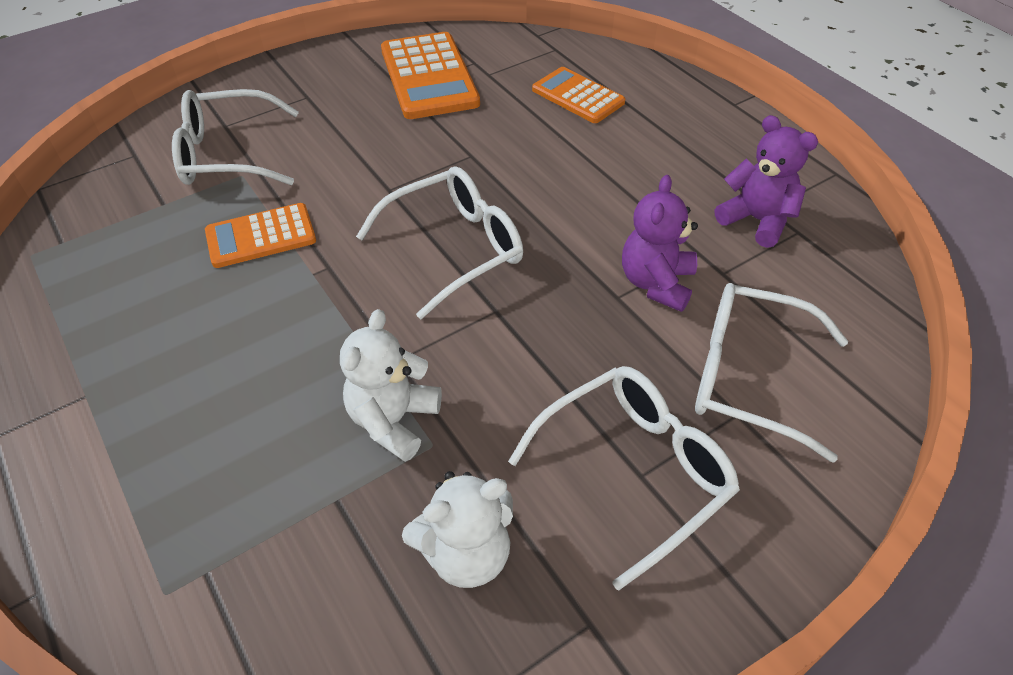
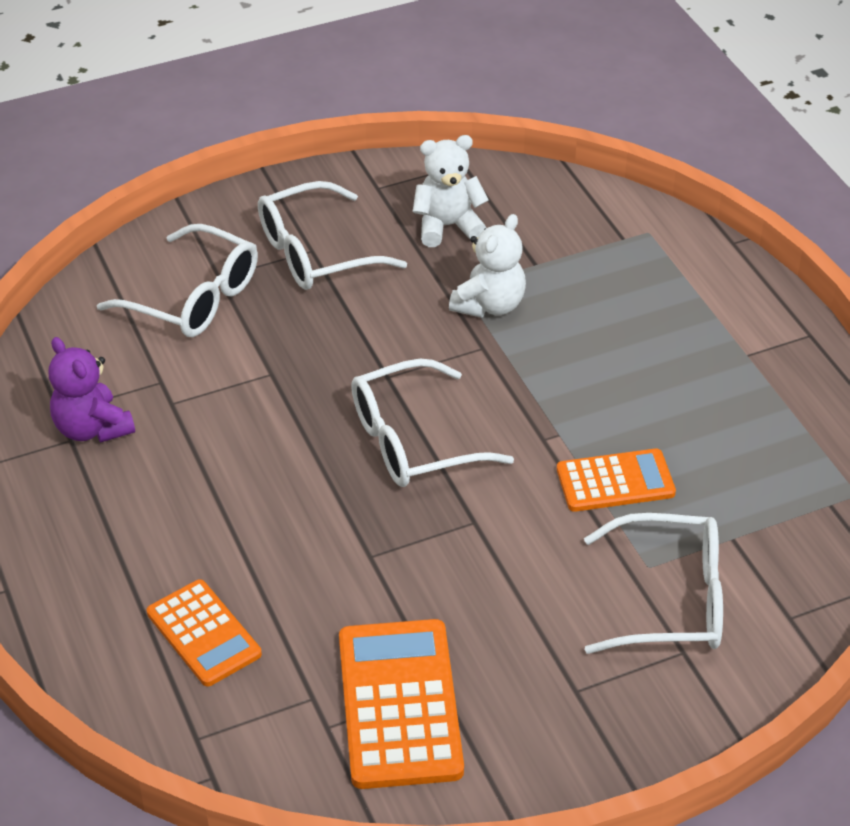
camera: 170 degrees left, 5 degrees down
(656, 283) = (229, 380): purple teddy bear -> none

